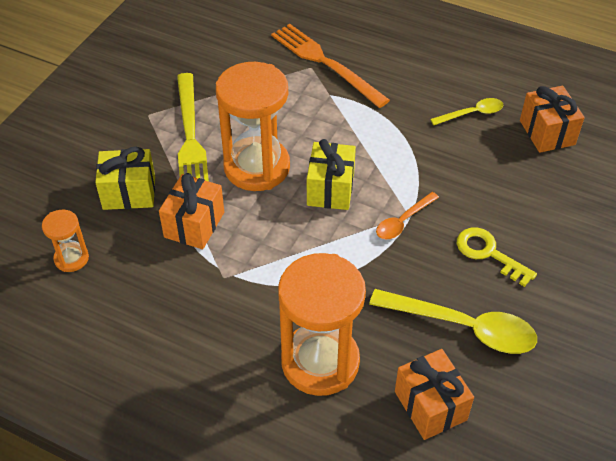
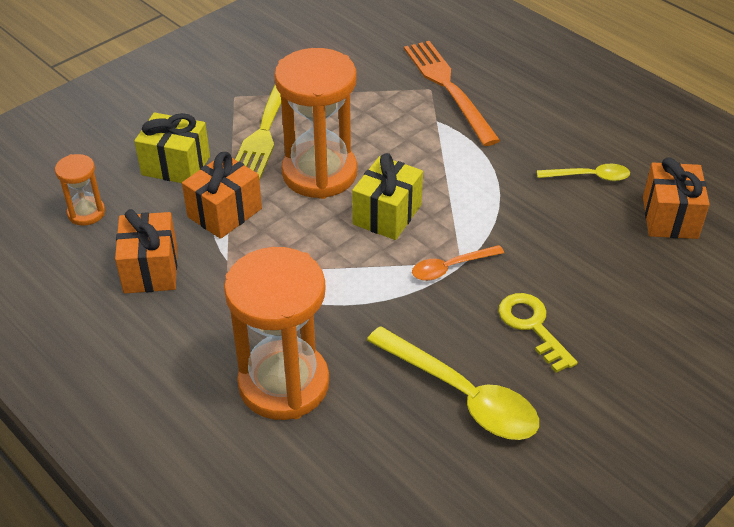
camera: 20 degrees right, 5 degrees down
(430, 405) = (381, 465): orange gift -> orange gift (151, 269)

